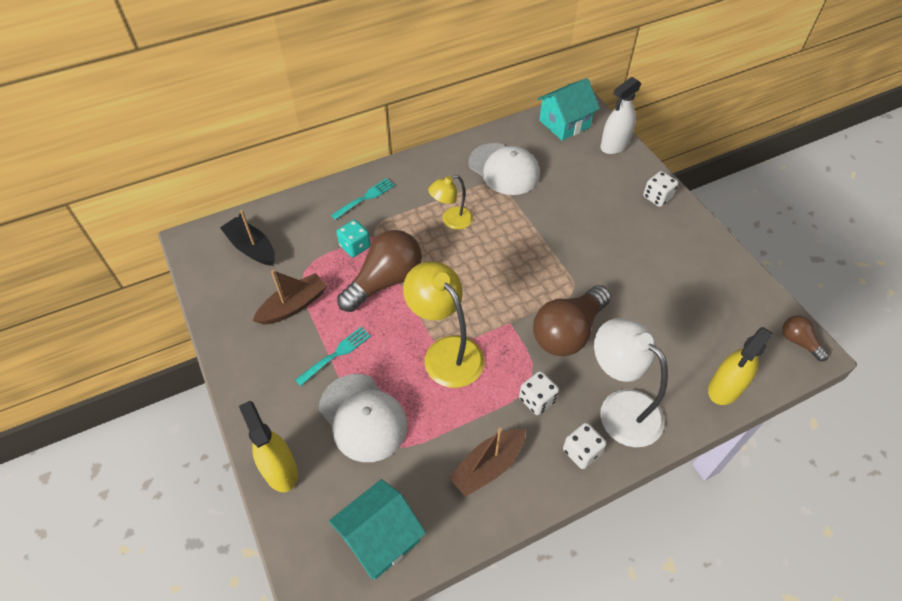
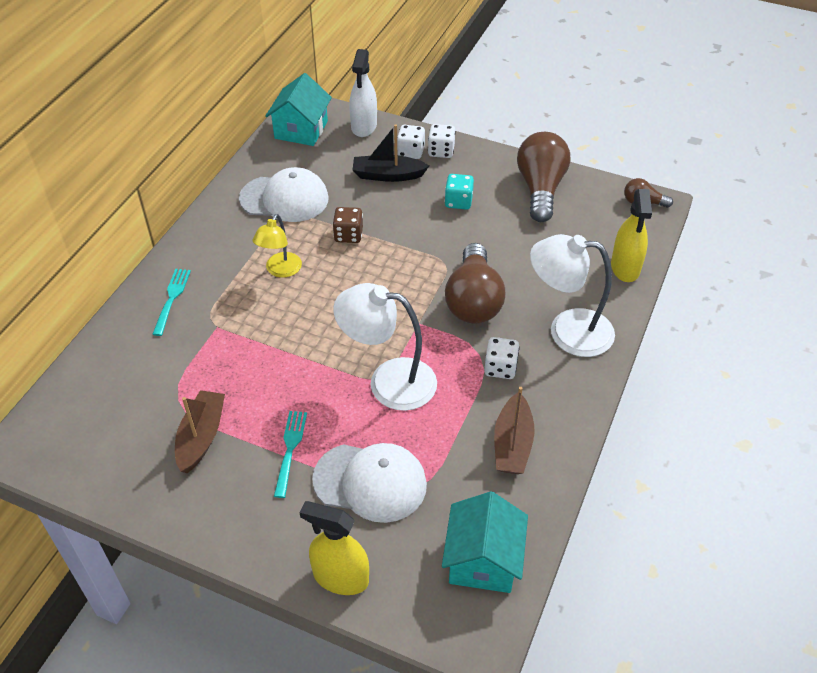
camera: 40 degrees left, 5 degrees down
(251, 248) = (96, 414): black boat -> black boat (388, 175)
(355, 246) = (208, 347): turquoise dice -> turquoise dice (458, 202)
(385, 281) = (271, 359): brown light bulb -> brown light bulb (540, 189)
(446, 352) = (388, 381): yellow lamp -> white lamp
(523, 223) = (348, 235): none -> brown dice
(581, 452) = (570, 382): white dice -> white dice (410, 152)

